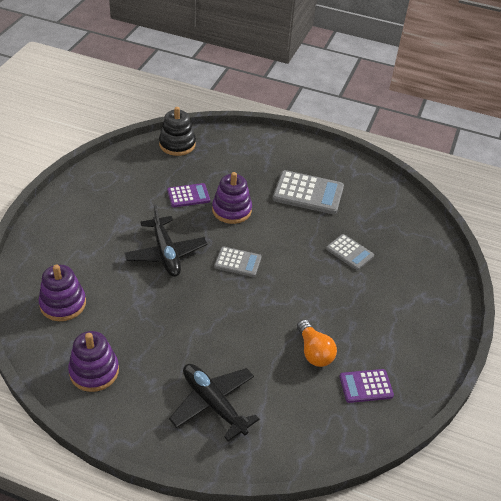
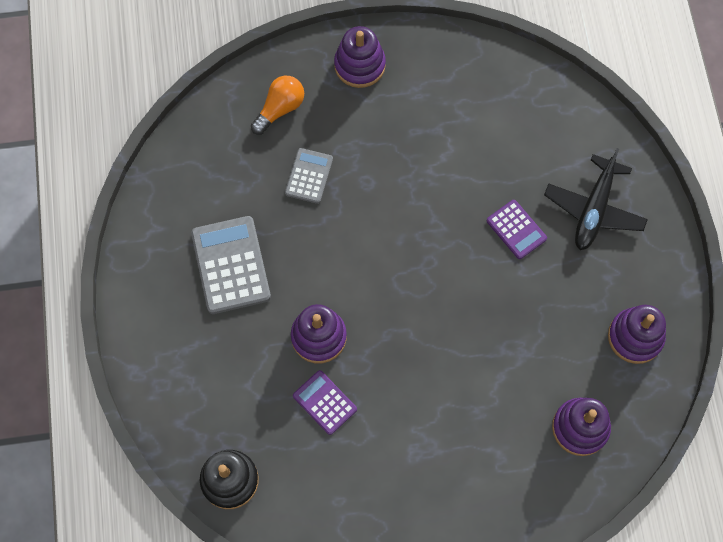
camera: 115 degrees left, 25 degrees up
(166, 253) = (438, 368): black plane -> none
(237, 262) = (400, 284): grey calculator -> none
(314, 352) = (474, 151): orange light bulb -> orange light bulb (280, 109)
(366, 386) = (484, 90): purple calculator -> purple calculator (516, 229)
(429, 318) = (359, 65): none -> purple stacking toy

